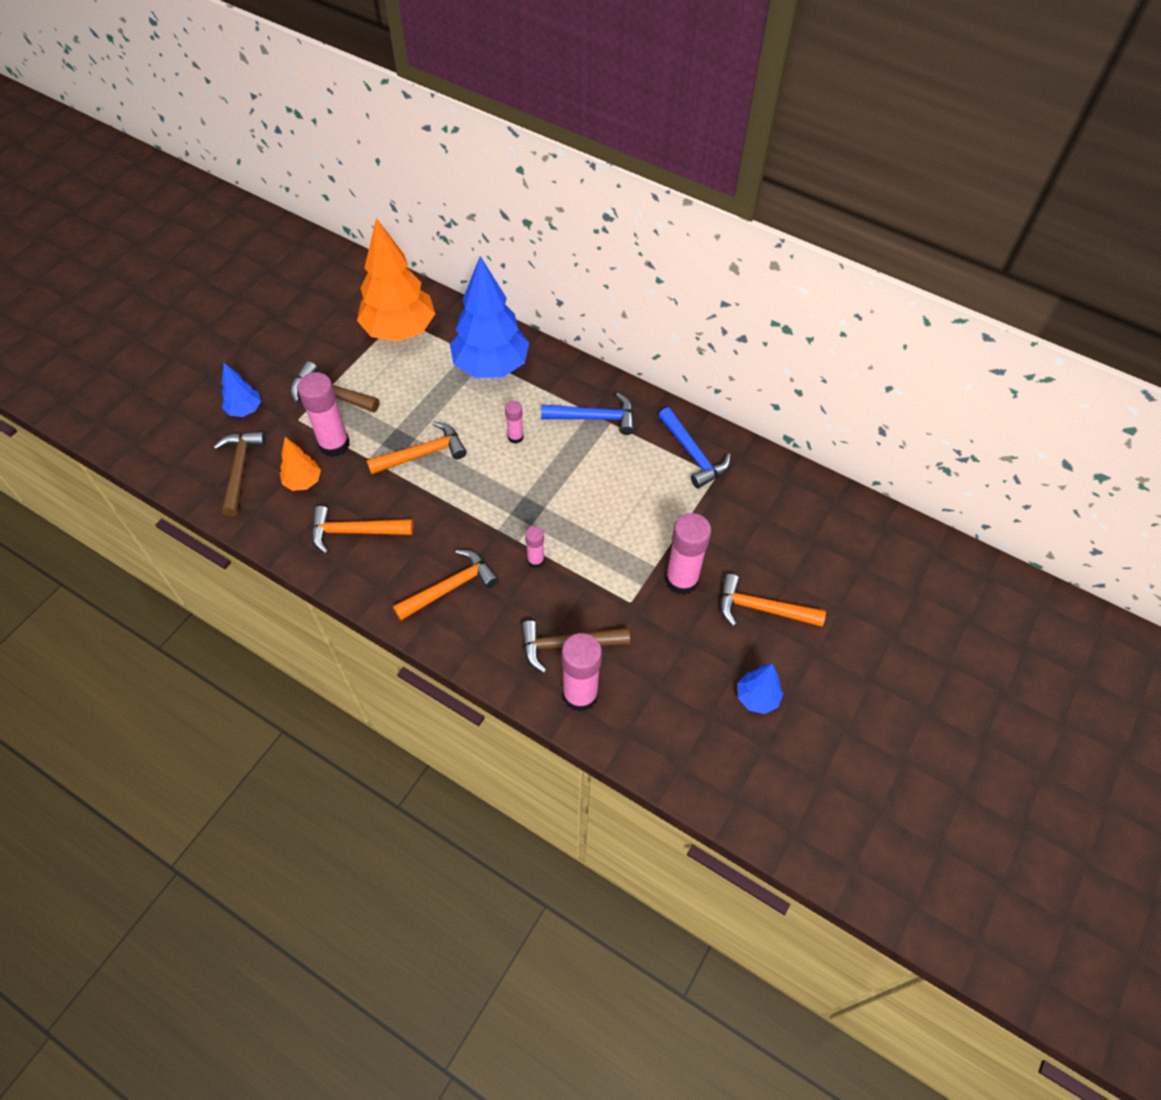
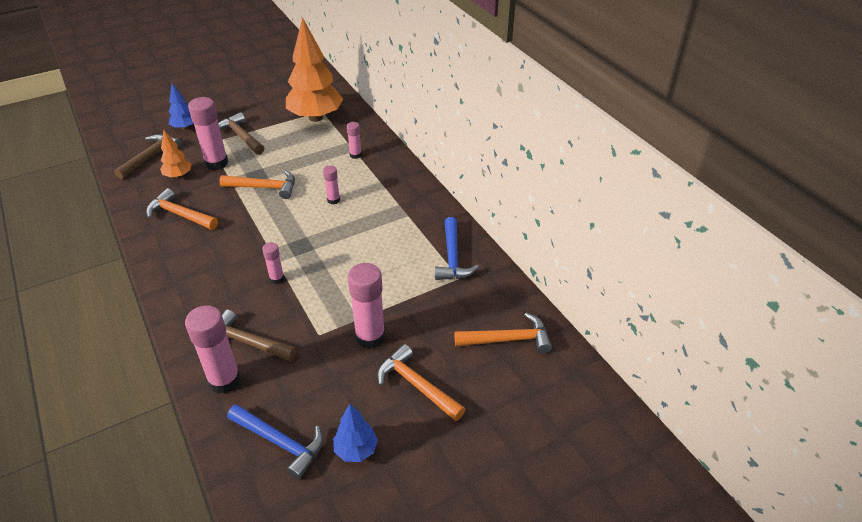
camera: 30 degrees right, 15 degrees down
(451, 587) = (206, 271): orange hammer -> orange hammer (508, 339)
(491, 366) = (355, 155): blue tree -> pink glue stick
(595, 418) = (399, 208): blue hammer -> blue hammer (281, 443)

